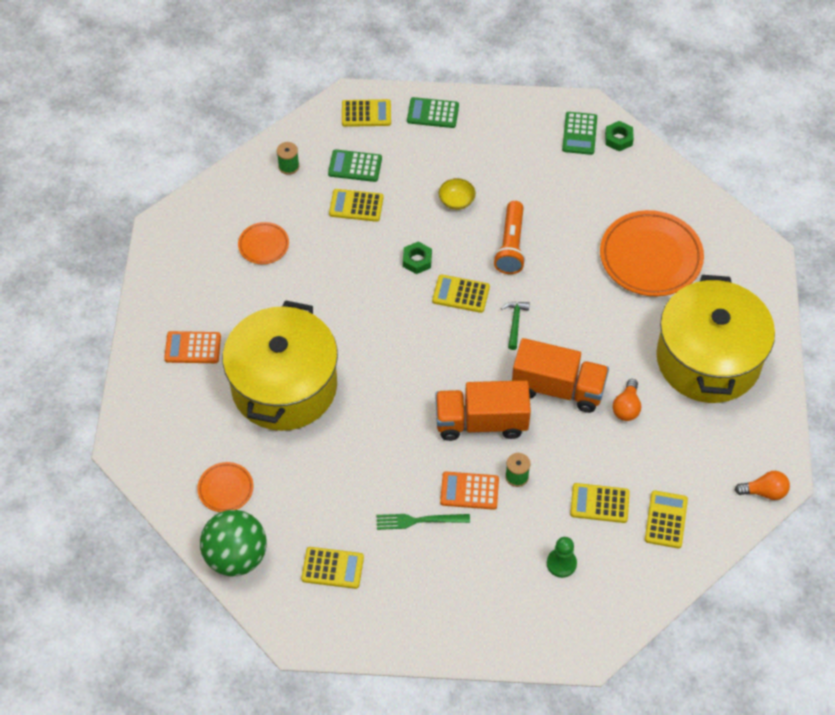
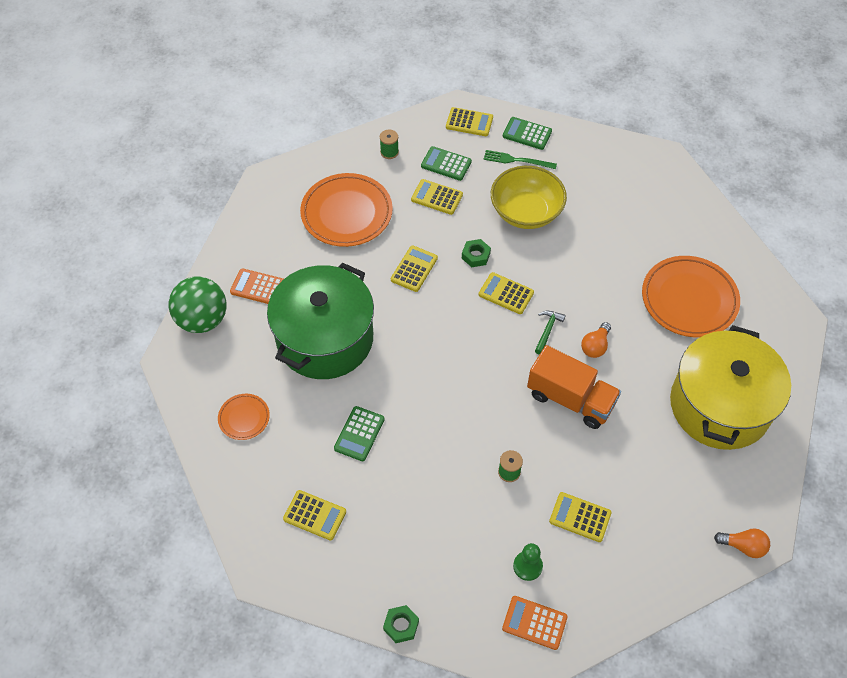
camera: 15 degrees right, 0 degrees up
(236, 556) = (233, 482): green ball -> green ball (202, 320)
(263, 245) = (347, 213): orange plate -> orange plate, size x2.01
(284, 386) = (325, 339): yellow pot -> green pot
(419, 520) = (406, 491): green fork -> green fork (517, 160)
(456, 201) = (526, 212): yellow bowl -> yellow bowl, size x2.23
(469, 491) = (461, 475): orange calculator -> orange calculator (534, 623)
(481, 422) = (491, 413): orange truck -> none
(511, 245) = (563, 261): orange flashlight -> none
(579, 134) = (652, 177): green calculator -> green calculator (359, 434)
(618, 139) = (686, 189): green nut -> green nut (401, 625)
(626, 407) = (630, 432): orange light bulb -> orange light bulb (595, 346)
(666, 519) = (639, 549): yellow calculator -> yellow calculator (414, 269)

